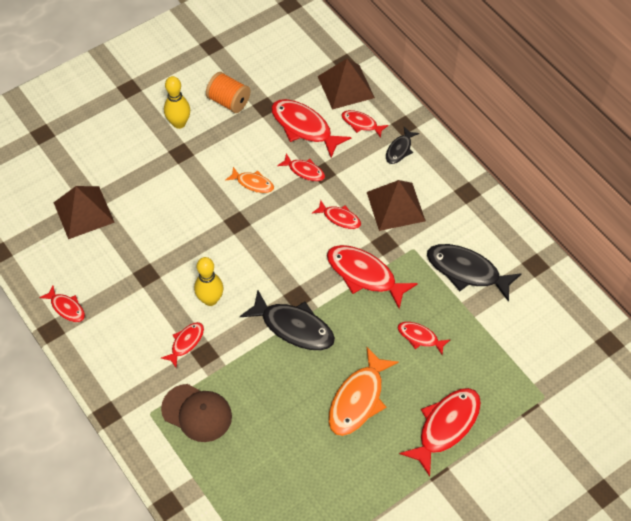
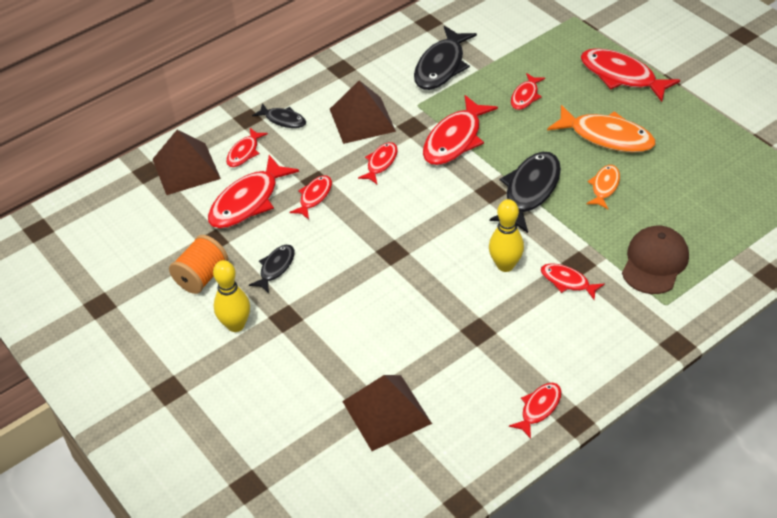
camera: 90 degrees left, 10 degrees down
(231, 146) = (275, 268): none -> black fish
(253, 183) = (333, 242): orange fish -> orange fish (604, 187)

